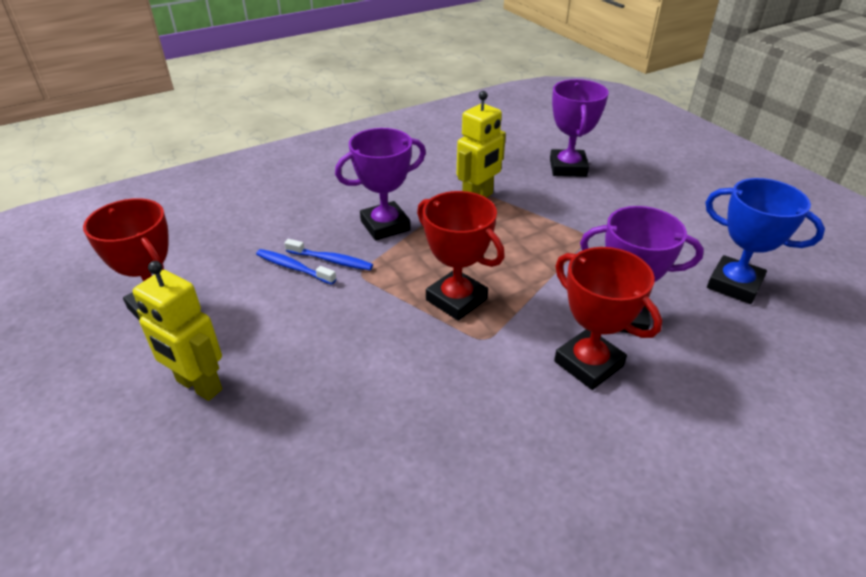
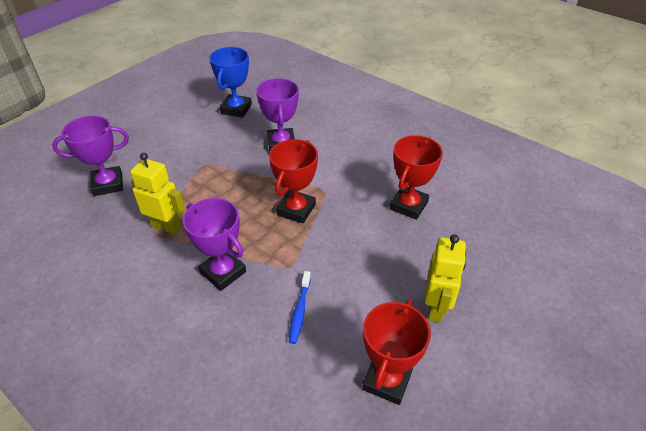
camera: 110 degrees left, 5 degrees up
(331, 260) = (281, 290): blue toothbrush -> none
(588, 364) = (323, 151): red trophy -> red trophy (408, 205)

